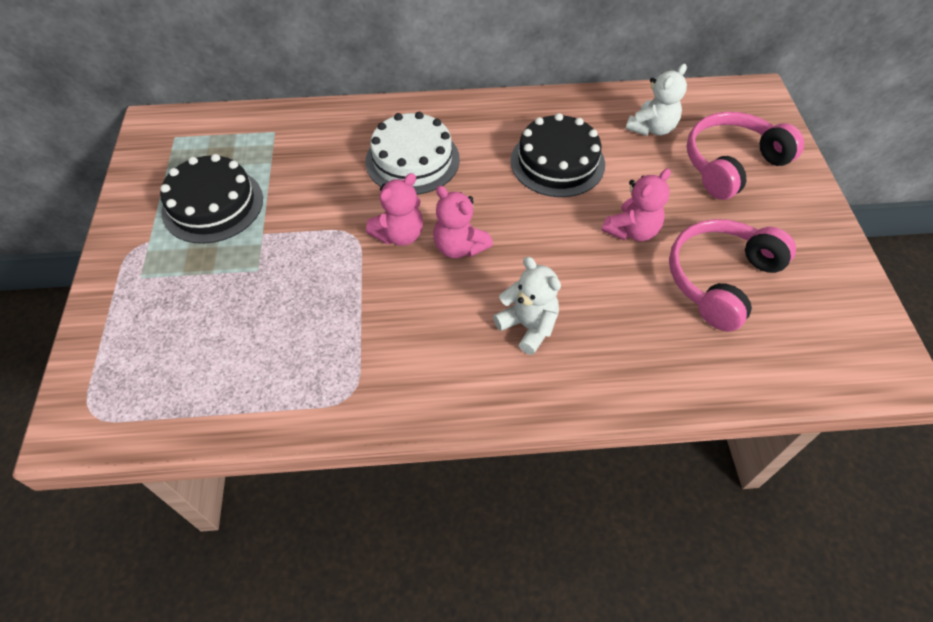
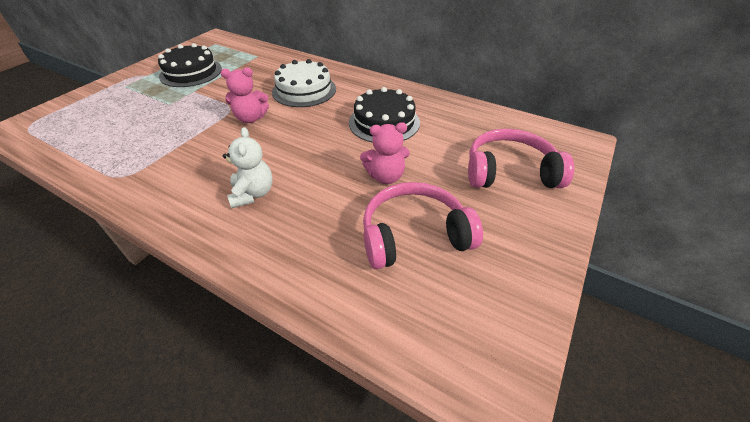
camera: 35 degrees right, 10 degrees down
(459, 247) = (272, 137): pink teddy bear -> none
(652, 128) = (471, 129): white teddy bear -> none

